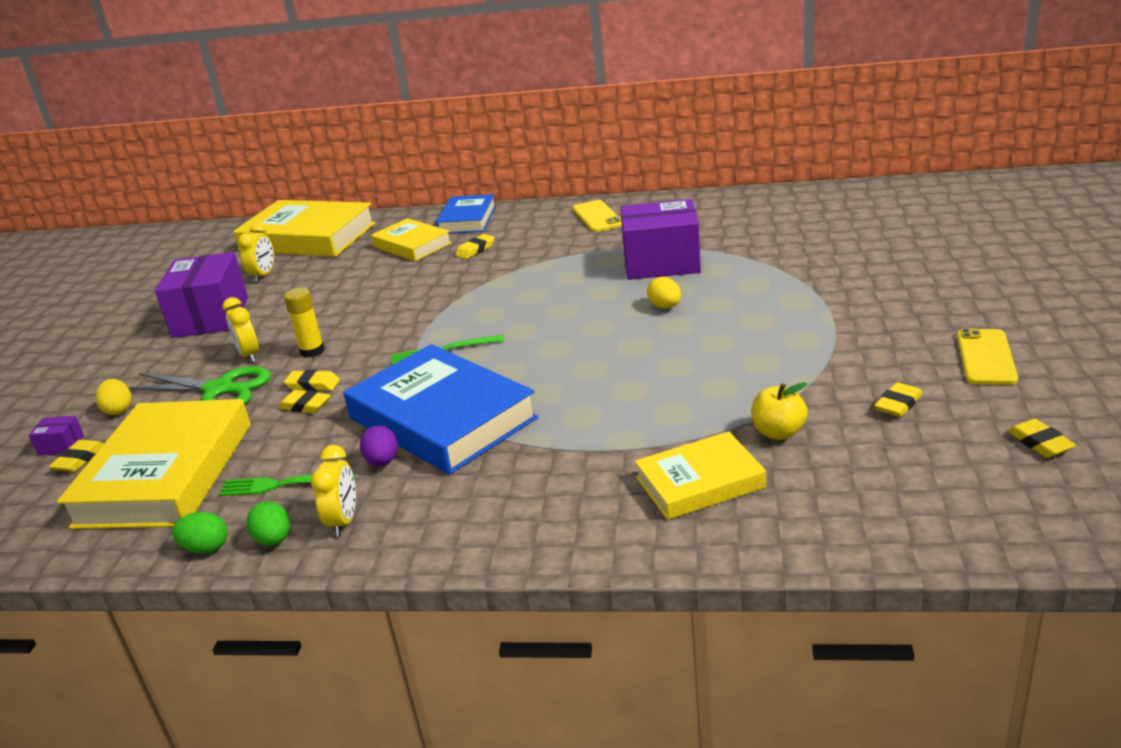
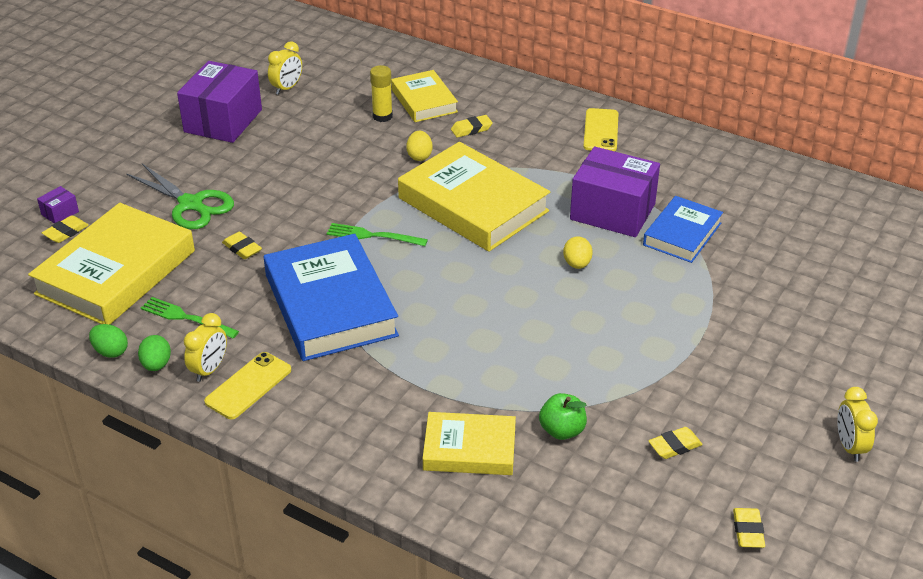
camera: 20 degrees right, 10 degrees up
(61, 446) = (60, 213): purple box -> purple box turned 75 degrees counterclockwise
(119, 410) = (113, 194): yellow egg -> yellow egg (419, 156)
(249, 355) = (230, 177): yellow clock -> yellow clock (849, 446)
(308, 237) = (346, 55): yellow book -> yellow book (473, 205)
(312, 351) = (277, 193): yellow glue stick -> yellow glue stick (382, 116)
(313, 385) = (259, 229): yellow eraser -> none
(383, 461) = (265, 328): purple egg -> none
(467, 219) = (489, 87): blue book -> blue book (682, 234)
(778, 432) = (562, 430): yellow apple -> green apple
(986, 357) = (787, 433): yellow phone -> yellow phone (248, 386)

